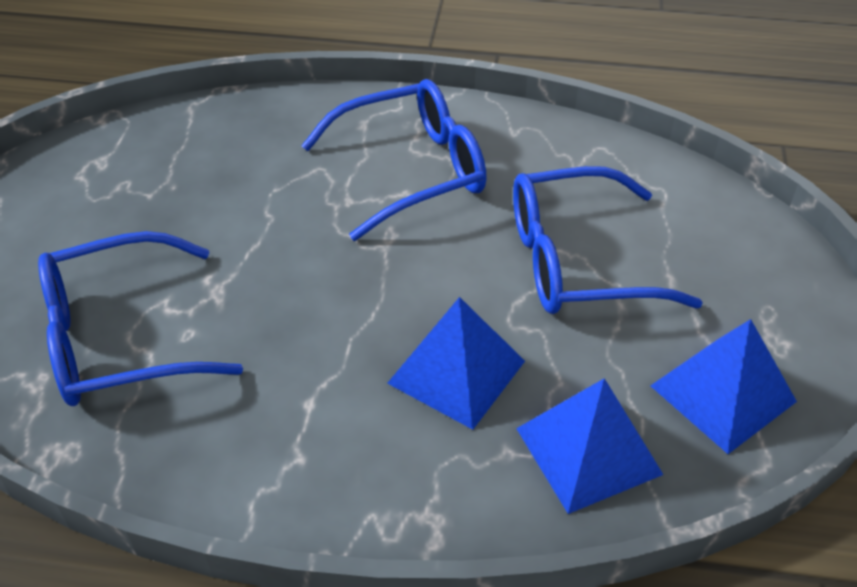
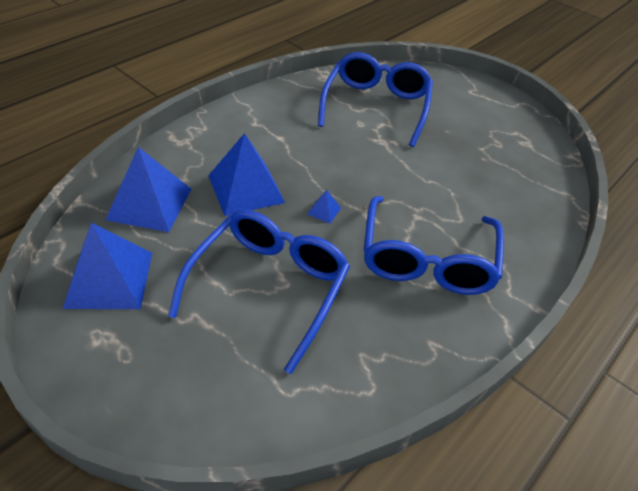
camera: 120 degrees right, 0 degrees up
(419, 278) = (324, 211): none -> blue pyramid

